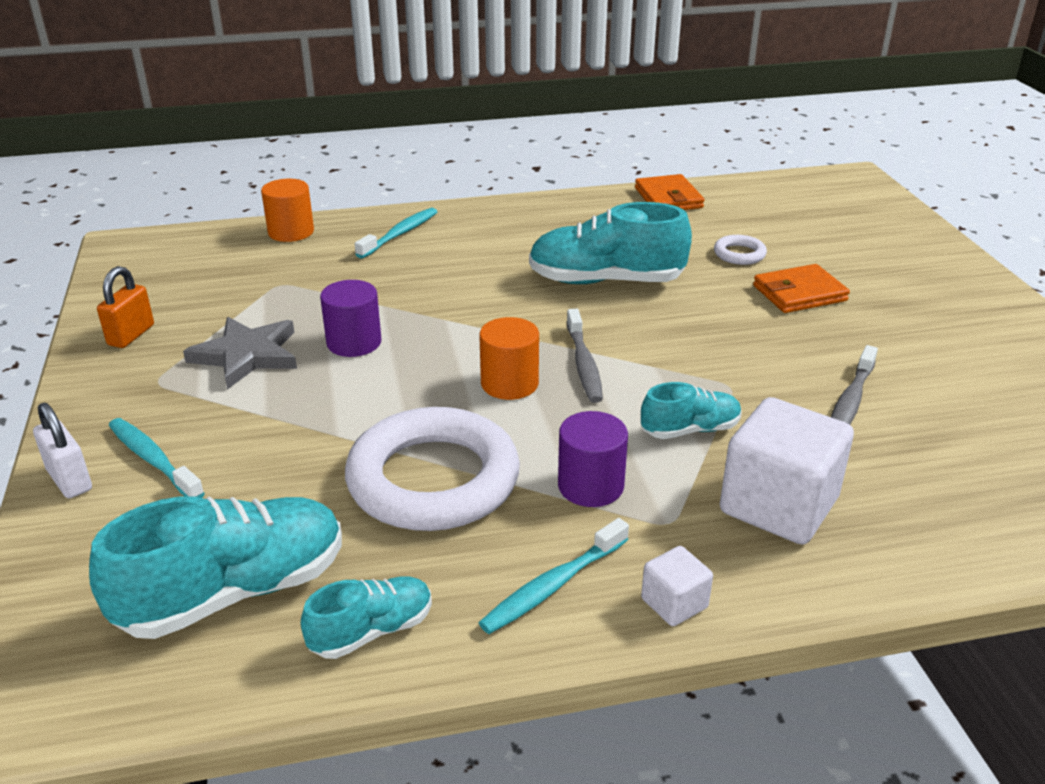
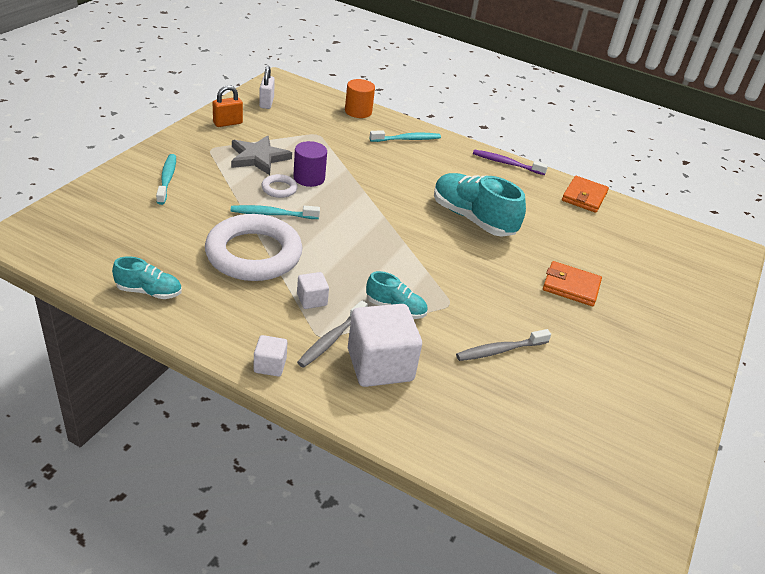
camera: 35 degrees right, 5 degrees up
(70, 480) = (130, 169): white padlock -> white padlock (266, 103)
(234, 592) = (126, 245): turquoise shoe -> none
(509, 383) = (347, 236): orange cylinder -> none
(545, 204) = (506, 163): none -> purple toothbrush
(552, 586) = (235, 324): turquoise toothbrush -> turquoise toothbrush (272, 214)
(584, 364) = (395, 249): grey toothbrush -> grey toothbrush (331, 339)
(590, 486) = (312, 300): purple cylinder -> white cube
(739, 254) = (572, 248): white ring -> white ring (279, 189)

